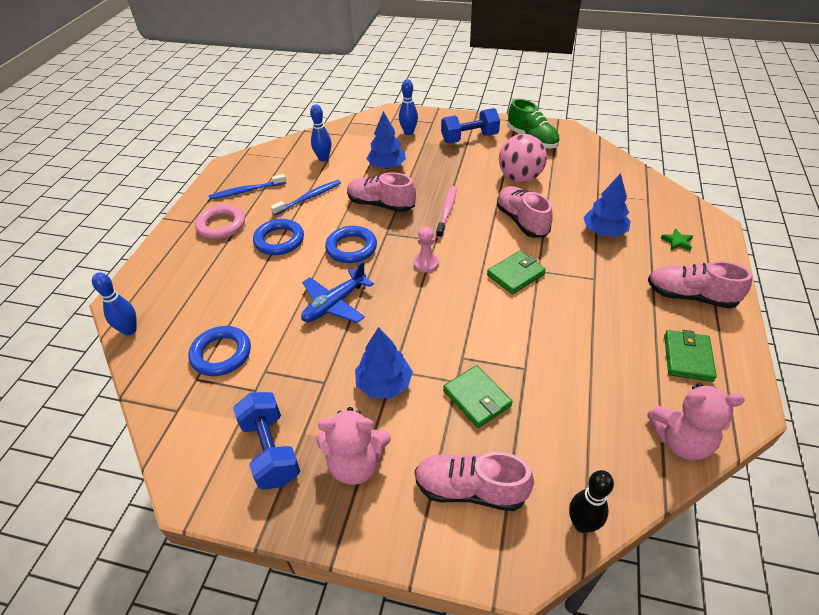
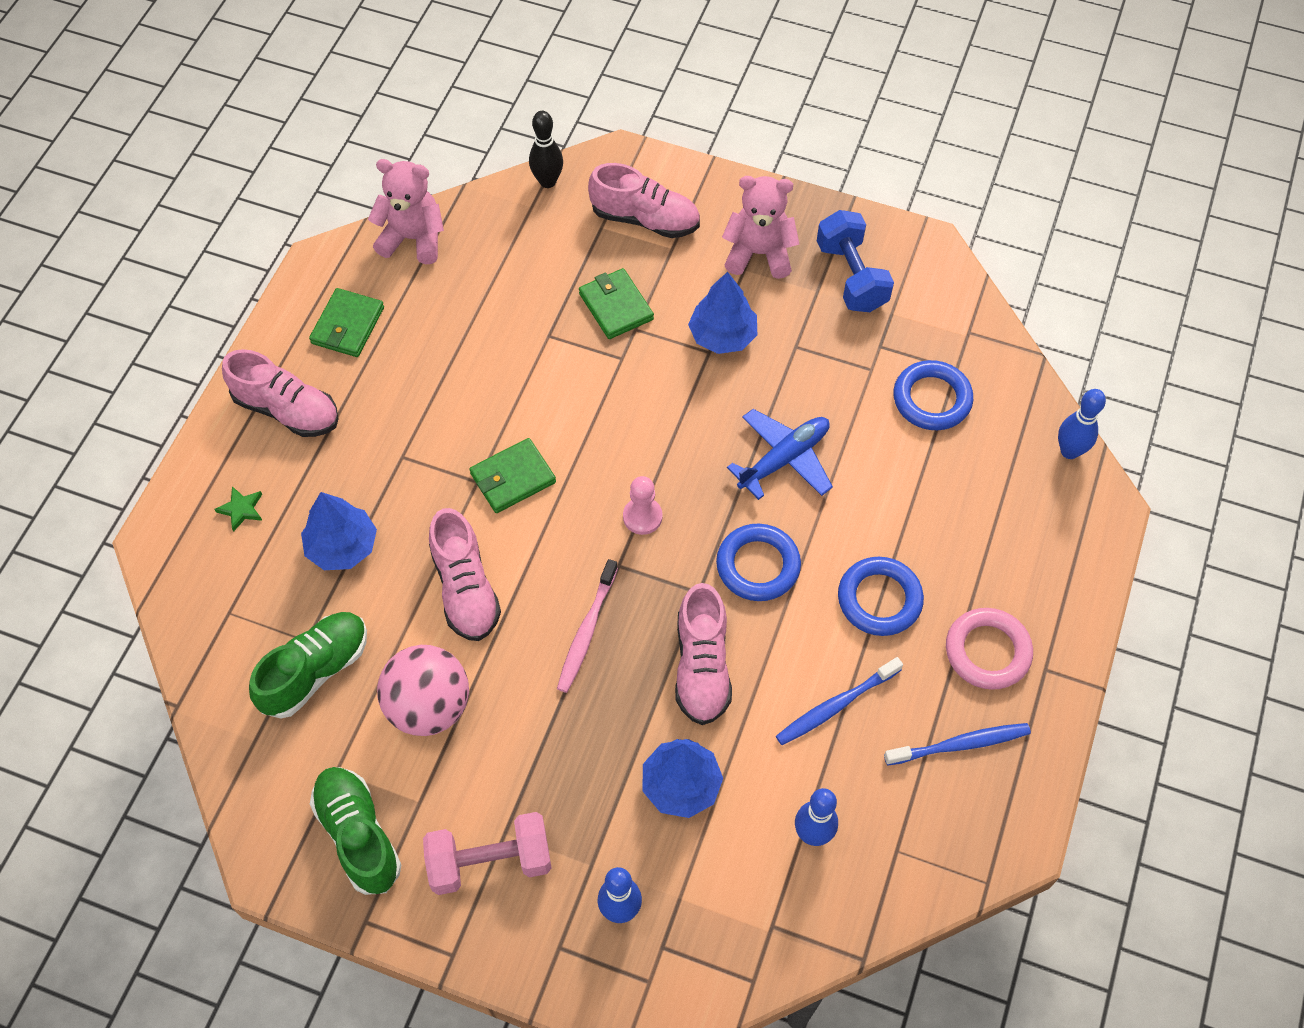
camera: 175 degrees left, 15 degrees up
(381, 204) = (702, 666): pink shoe -> pink shoe turned 60 degrees clockwise
(469, 138) = (490, 862): blue dumbbell -> pink dumbbell
(585, 183) = (315, 671): none -> green shoe

